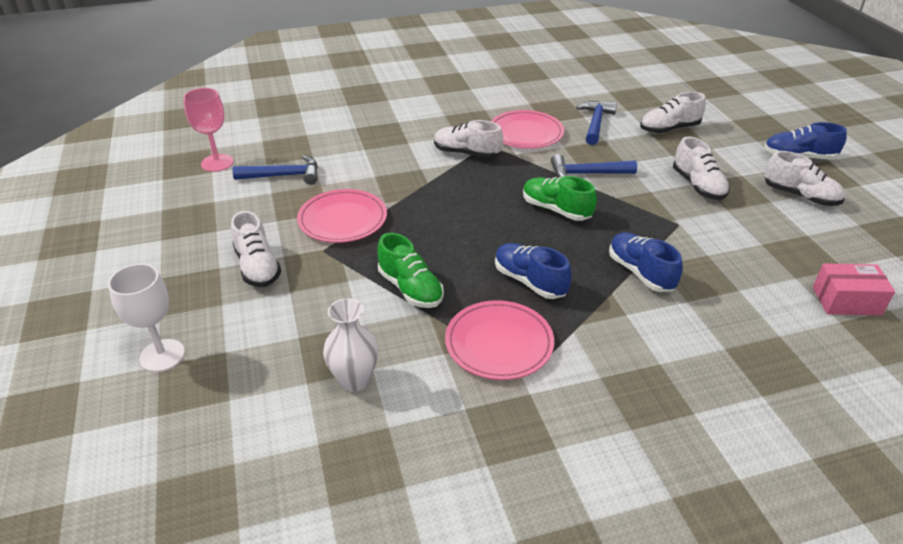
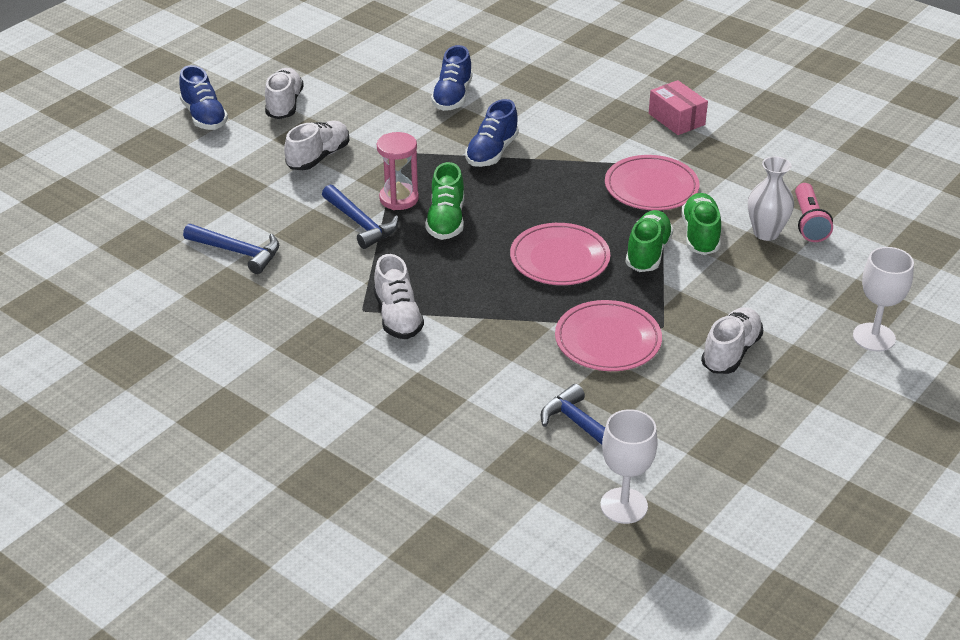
camera: 125 degrees left, 0 degrees up
(217, 163) = (624, 506): pink goblet -> white goblet
(333, 424) = (809, 222): none -> pink flashlight
(398, 333) = (700, 235): none -> green shoe
(525, 133) = (309, 293): pink plate -> pink plate (559, 259)
(530, 281) = (566, 199): blue shoe -> blue shoe (452, 97)
(595, 123) = (238, 252): blue hammer -> blue hammer turned 135 degrees counterclockwise
(606, 200) = (399, 199): none -> pink hourglass
(669, 129) = (207, 201): white shoe -> none
(846, 301) = (427, 65): pink box -> pink box (676, 119)

